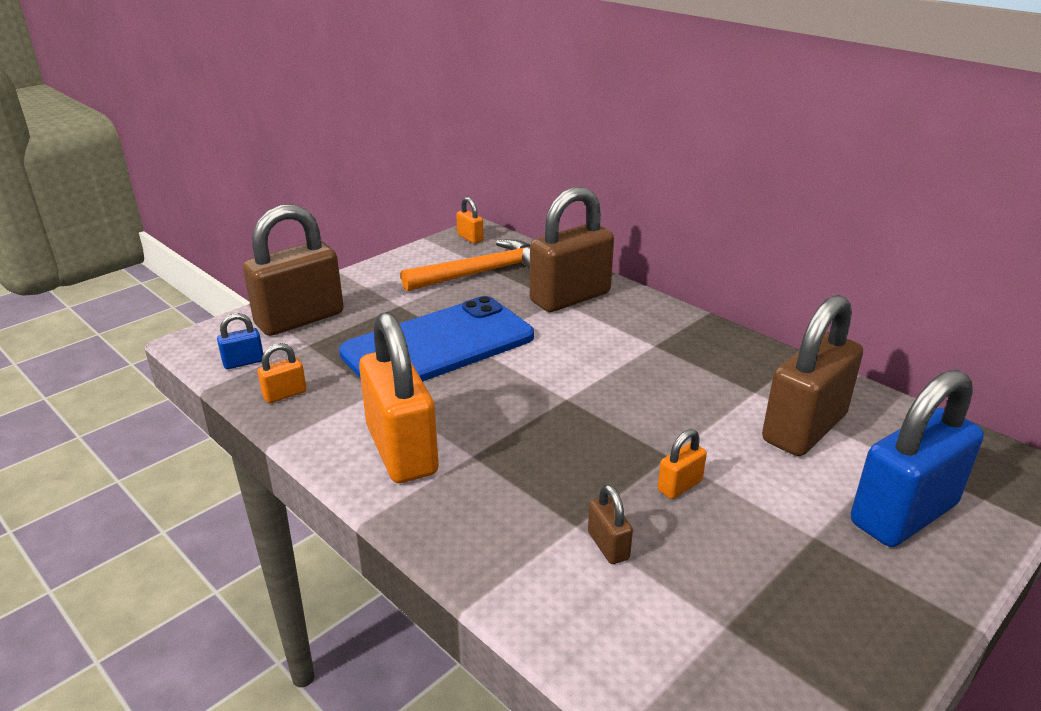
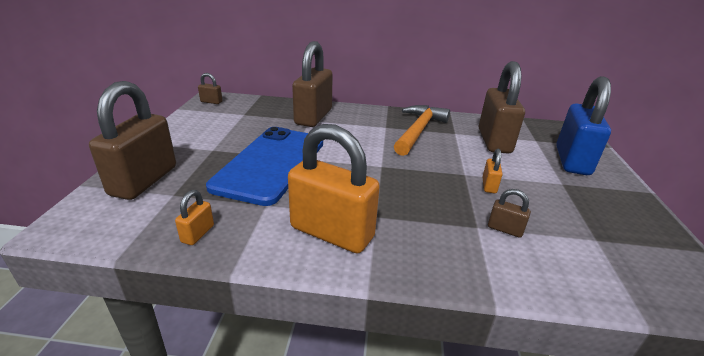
camera: 40 degrees left, 0 degrees up
(243, 362) = (130, 226): blue padlock -> none
(470, 238) = (211, 102): orange padlock -> brown padlock
(482, 273) = (244, 118): orange hammer -> orange hammer (418, 131)

